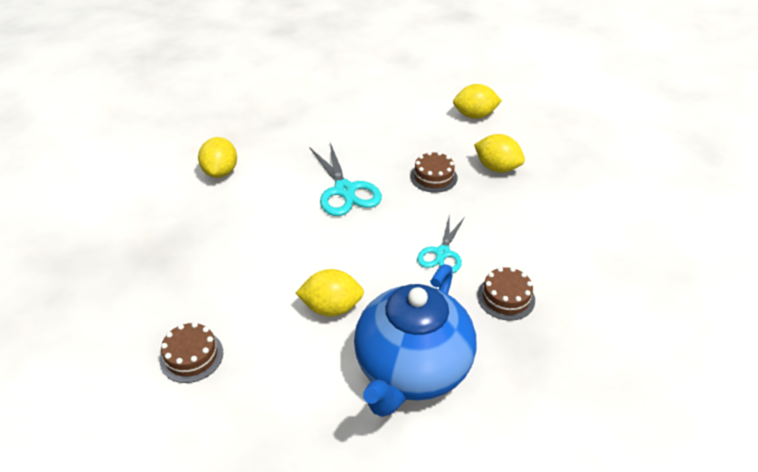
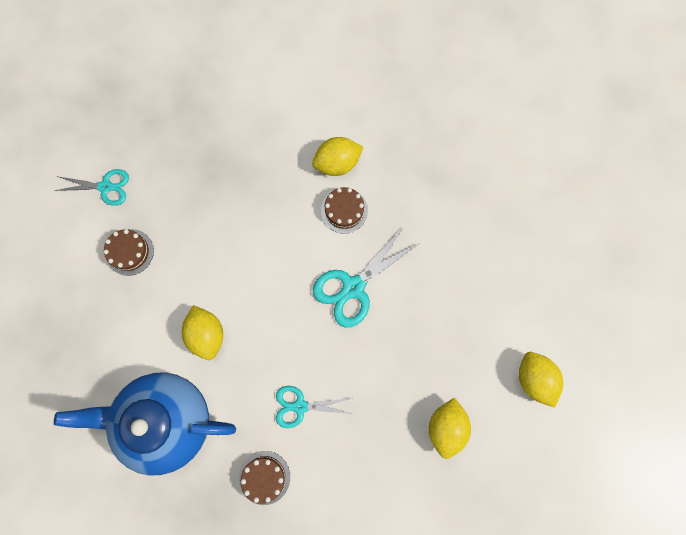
camera: 70 degrees right, 35 degrees up
(93, 361) = (106, 187): none -> turquoise scissors
(433, 177) = (405, 365): brown cake -> brown cake (344, 210)

